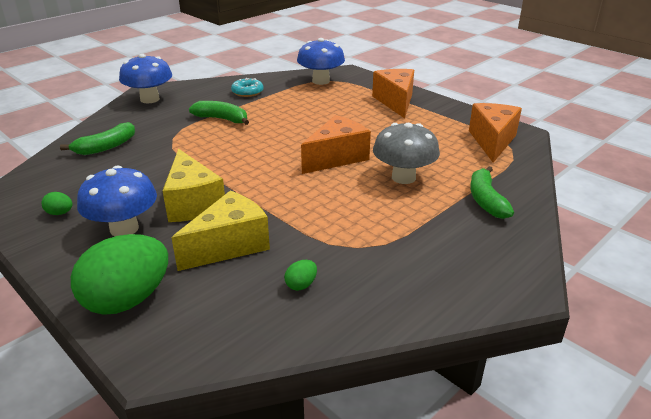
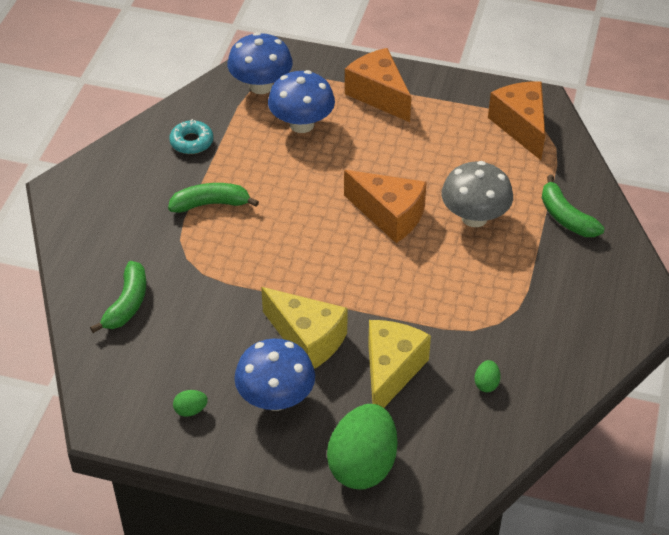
camera: 30 degrees left, 15 degrees up
(150, 99) = (84, 203): blue mushroom -> blue mushroom (302, 124)
(336, 157) = (389, 215): orange cheese -> orange cheese turned 105 degrees clockwise

